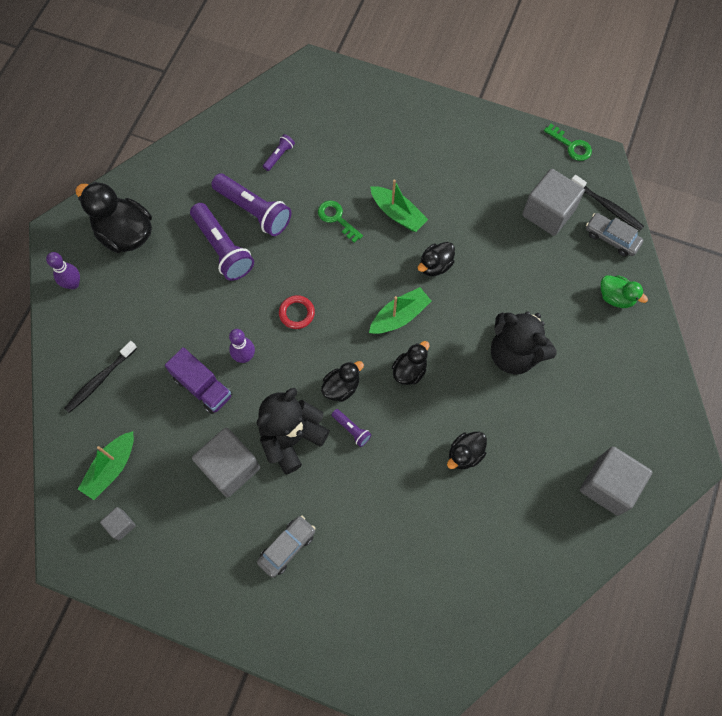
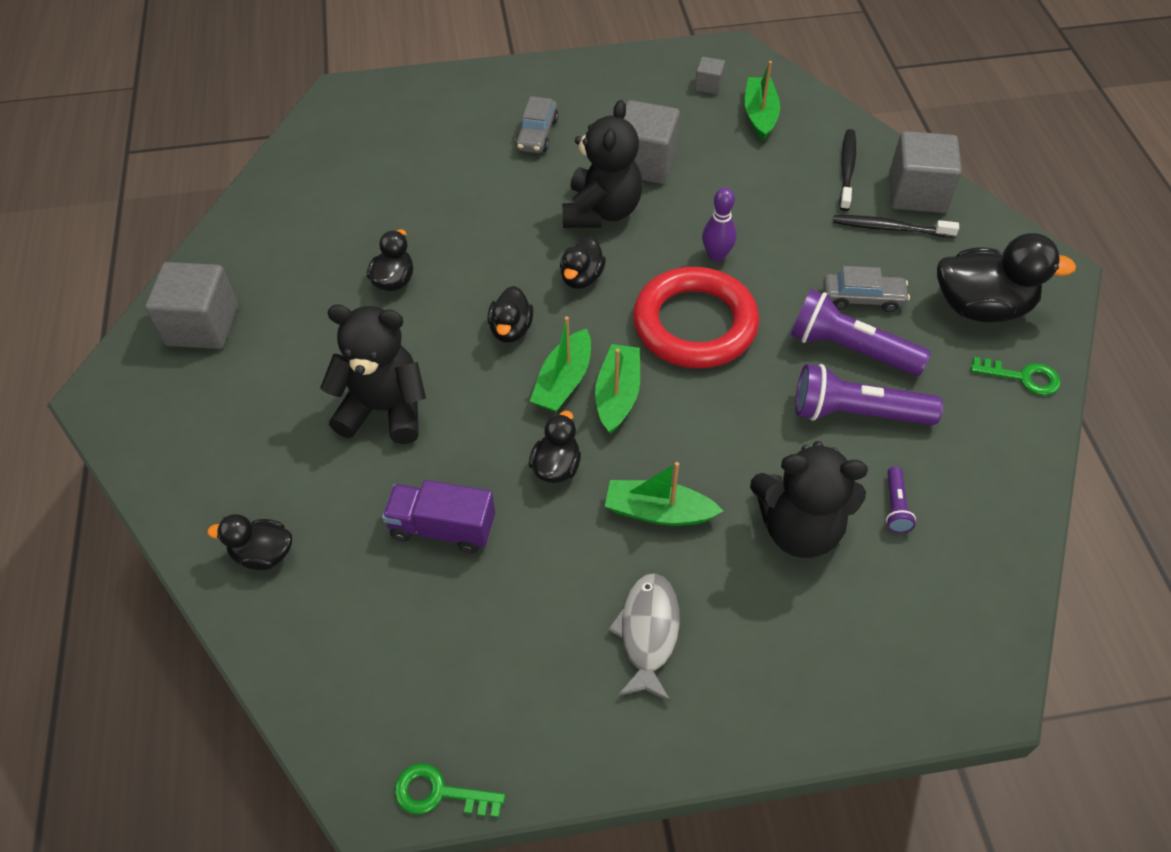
camera: 150 degrees right, 15 degrees down
(73, 284) = (975, 232): purple bowling pin -> none
(202, 387) = (735, 210): purple truck -> purple truck (442, 528)
(297, 313) = (694, 324): red ring -> red ring, size x2.40
(334, 170) = (799, 528): none -> black teddy bear
(337, 219) = (738, 460): green key -> green key (1022, 377)
(351, 429) = (541, 246): purple flashlight -> none
(374, 291) = (617, 395): none -> green boat
(441, 161) = (648, 633): none -> grey fish
(548, 213) = (425, 636): grey cube -> grey cube (916, 193)
(607, 206) = (328, 702): black toothbrush -> black toothbrush (890, 228)
(611, 238) = (300, 647): grey car -> grey car (862, 298)
(616, 297) = (263, 554): green duck -> black duck

